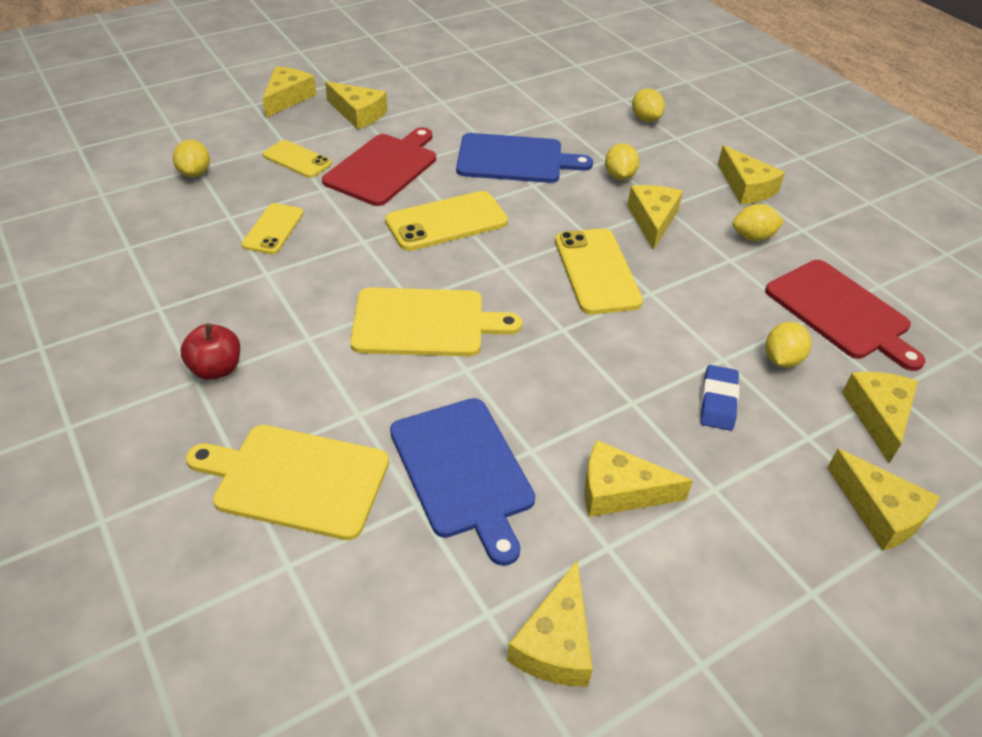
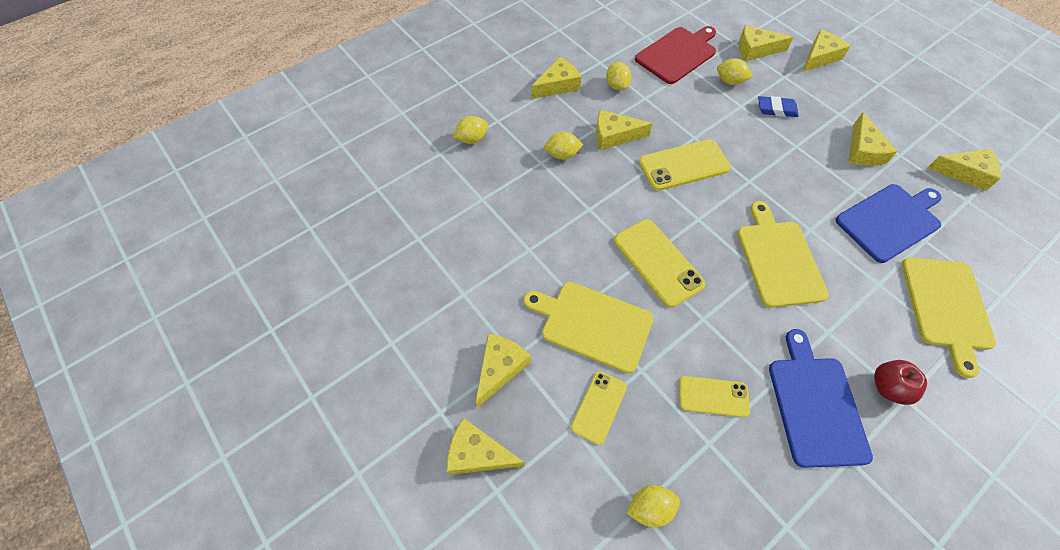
camera: 95 degrees left, 15 degrees up
(383, 167) = (592, 324): red cutting board -> yellow cutting board
(515, 159) = (554, 224): blue cutting board -> blue cutting board (815, 405)

